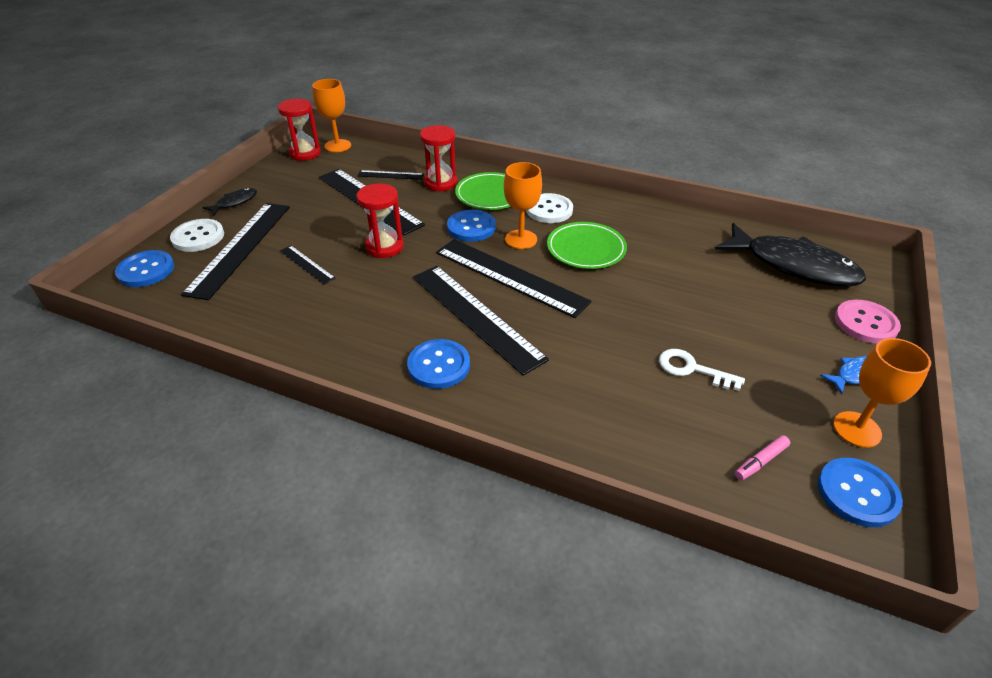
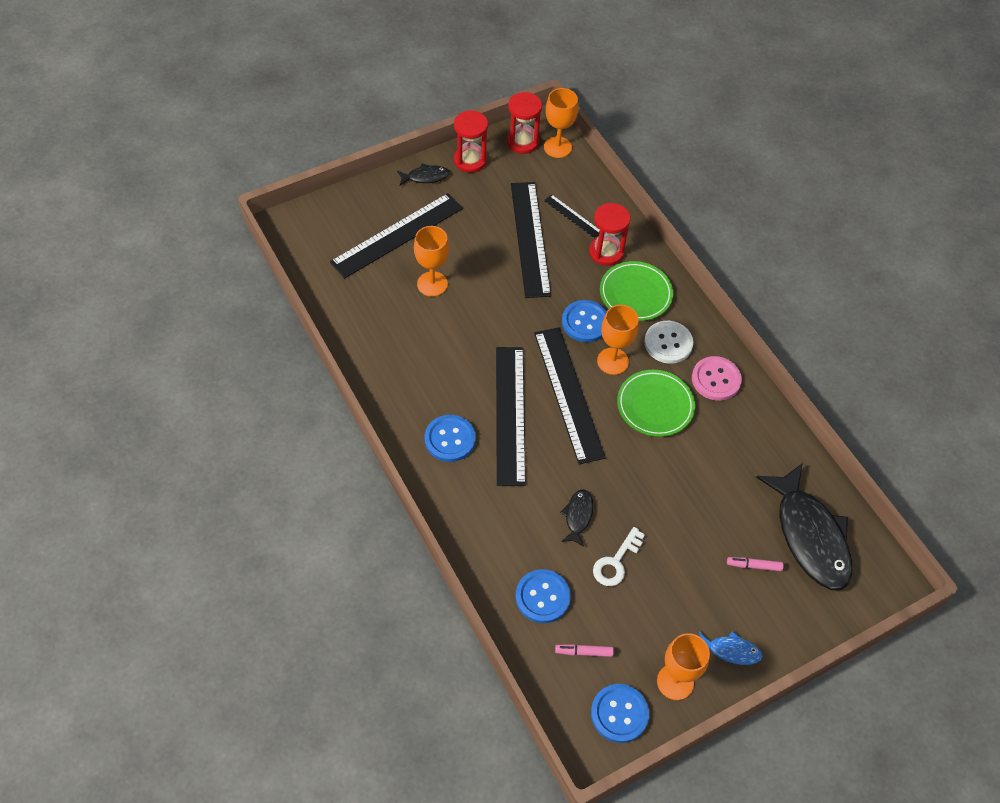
camera: 35 degrees right, 15 degrees up
(146, 270) = (321, 219): blue button -> blue button (542, 597)
(198, 237) = (375, 203): white button -> none
(307, 264) = (432, 284): black ruler -> orange goblet
(384, 247) = (501, 301): red hourglass -> red hourglass (470, 160)
(620, 355) = (578, 516): none -> black fish
(692, 369) = (616, 562): white key -> white key turned 120 degrees counterclockwise
(787, 306) = (754, 565): none -> pink marker
(865, 323) = (796, 622): pink button -> pink button (716, 379)

